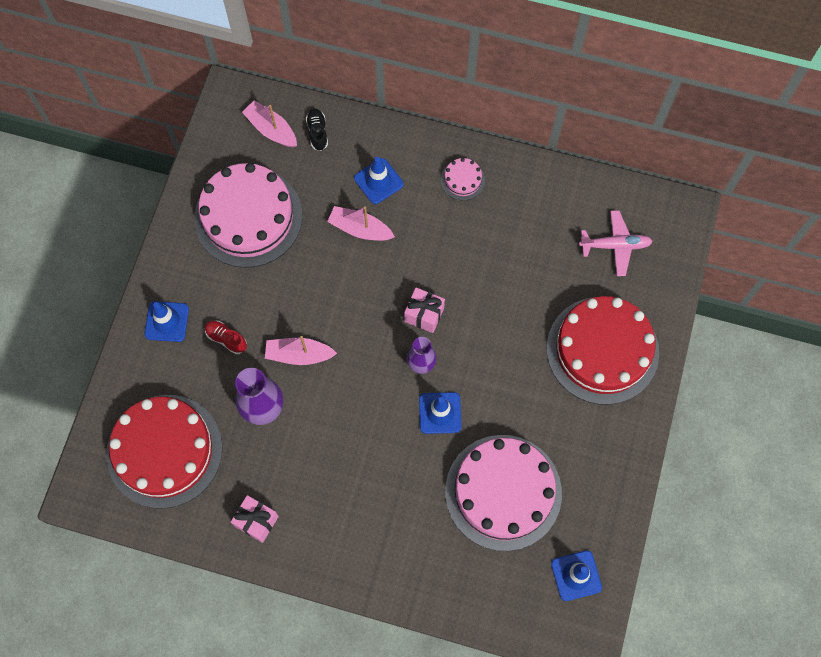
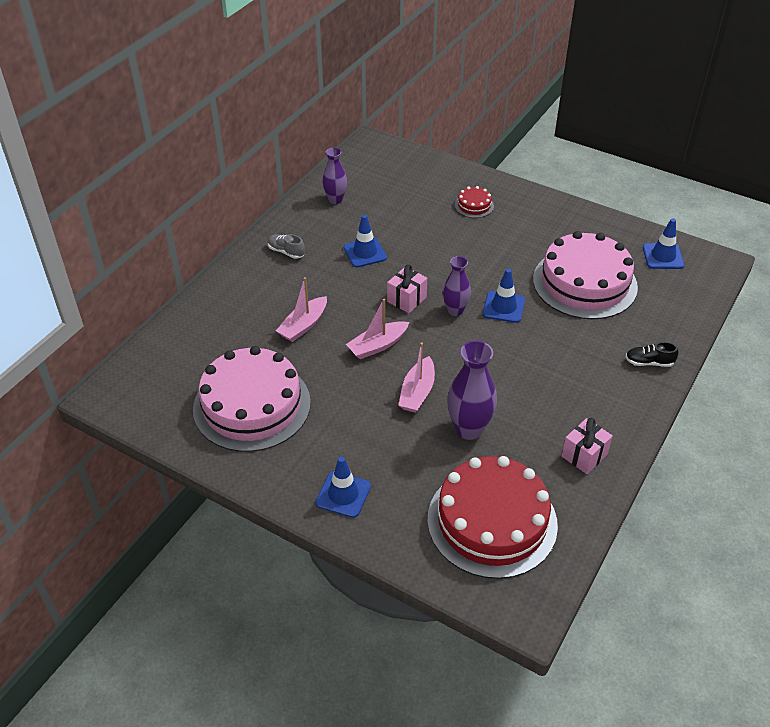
camera: 75 degrees left, 25 degrees down
(226, 339) = (381, 446): red shoe -> none
(271, 129) = (163, 370): pink boat -> pink boat (377, 346)
(317, 132) = (186, 337): black shoe -> black shoe (649, 362)
(378, 181) = (260, 304): blue traffic cone -> blue traffic cone (365, 253)
(462, 180) = (286, 252): pink cake -> grey shoe
(564, 202) = (335, 199): none -> purple vase
(602, 350) = (474, 205): red cake -> red cake, size x0.41
(615, 245) = (386, 181): pink plane -> none

